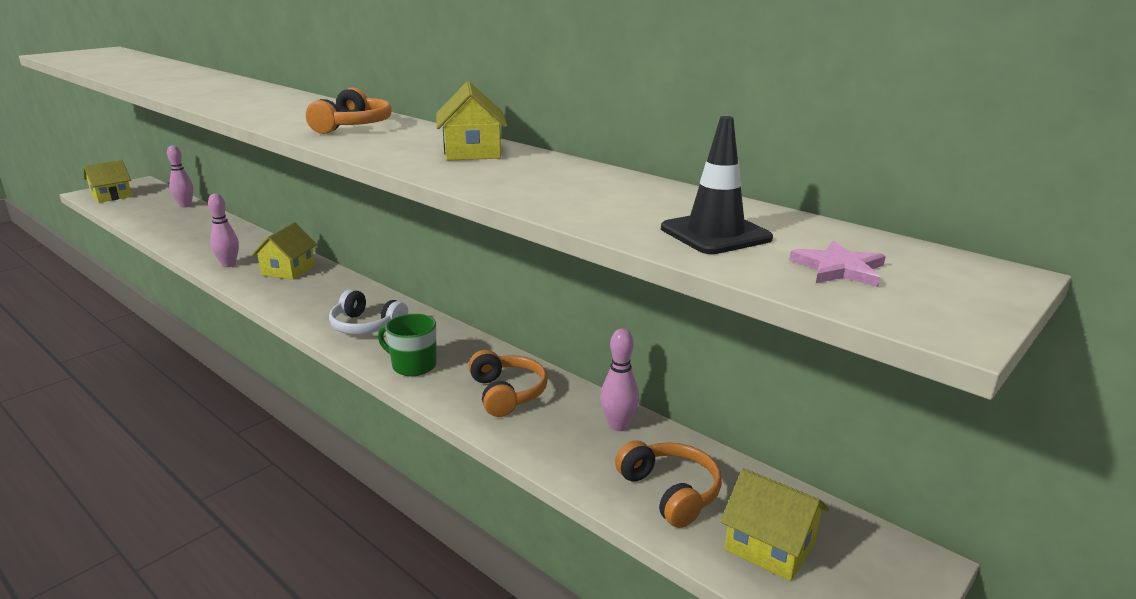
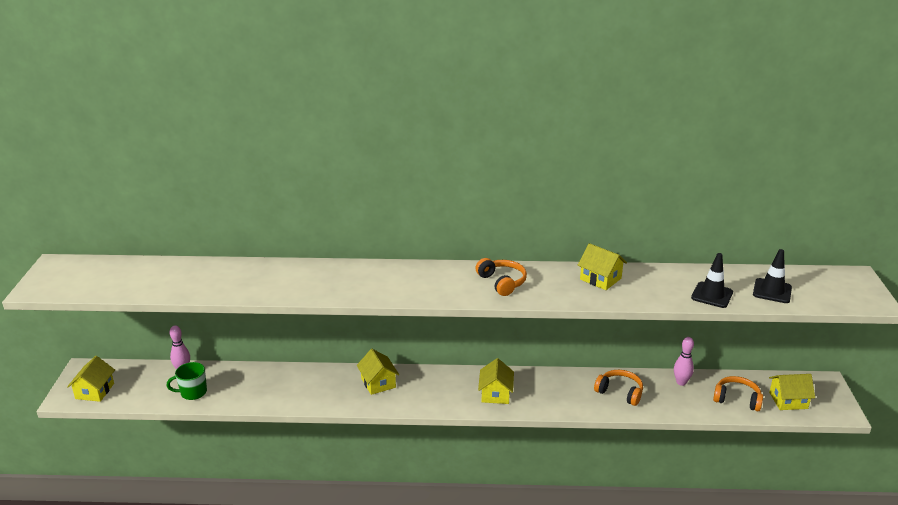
camera: 40 degrees left, 5 degrees up
(229, 265) = (333, 398): pink bowling pin -> none
(366, 326) = (495, 394): white headphones -> yellow house
(413, 366) = (559, 402): green mug -> green mug (193, 392)
(586, 206) = (712, 295): none -> black traffic cone
(838, 268) = (825, 292): pink star -> none

